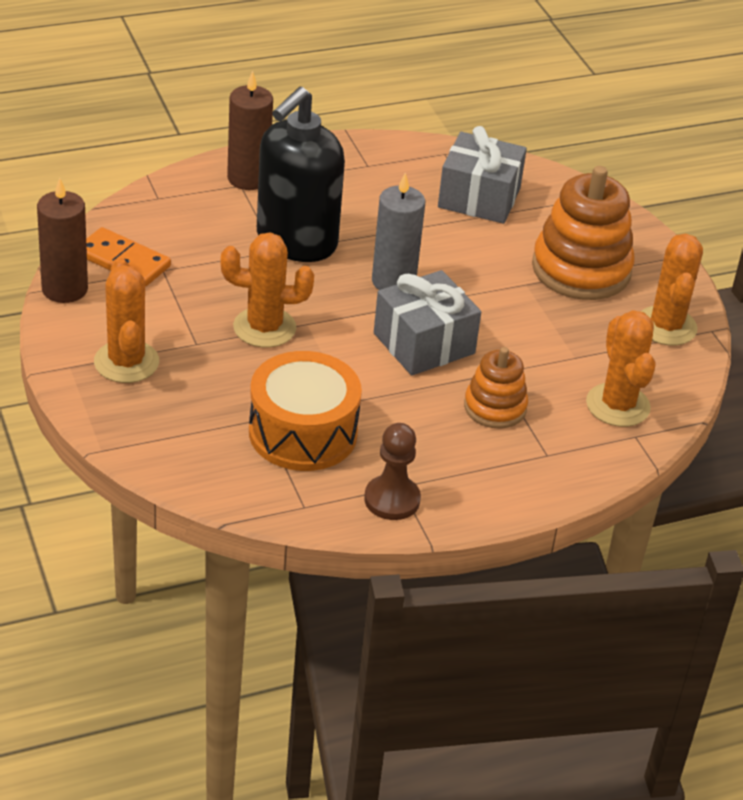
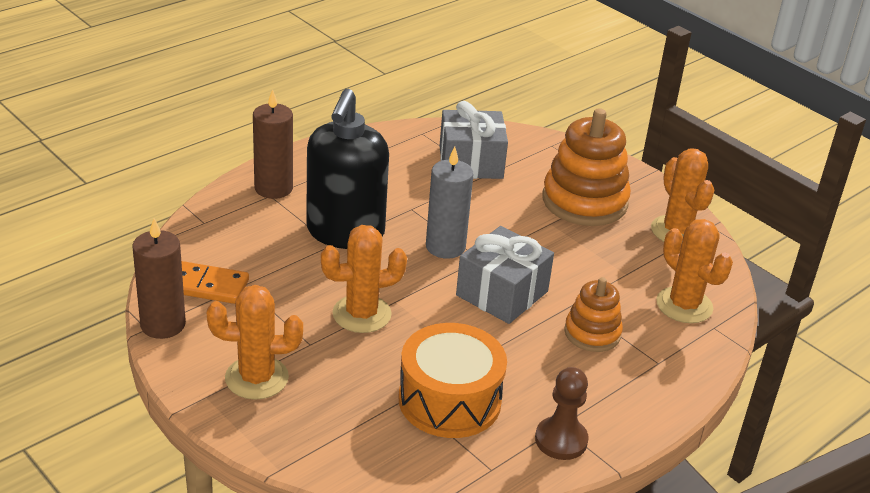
camera: 20 degrees left, 5 degrees down
(126, 362) = (256, 378): orange cactus -> orange cactus turned 60 degrees counterclockwise

